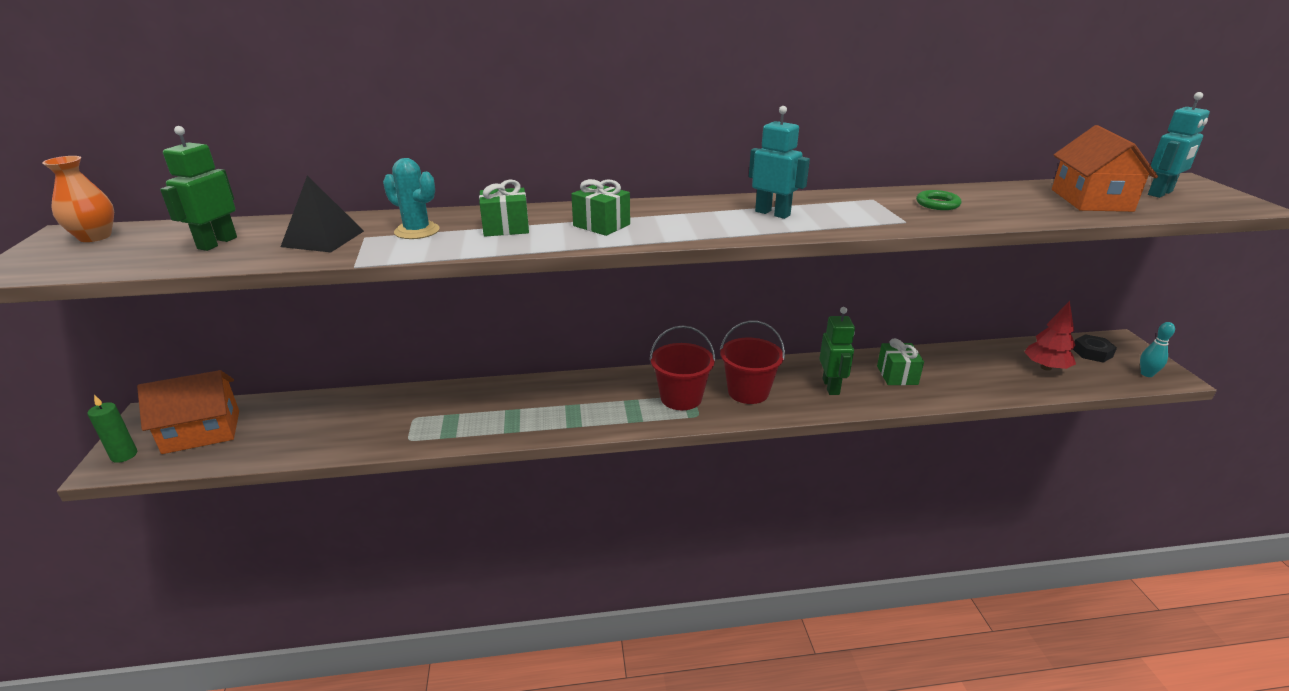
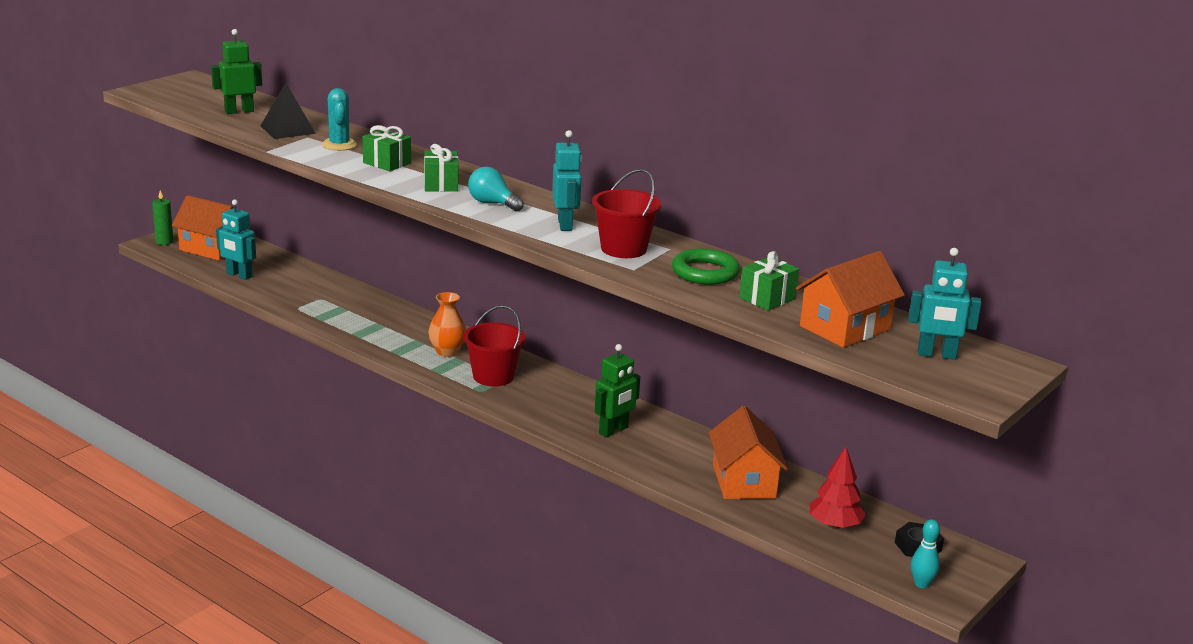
camera: 45 degrees right, 5 degrees down
(95, 237) = (199, 85): orange vase -> orange vase (447, 352)
(285, 442) = (239, 275): none -> turquoise robot
(681, 221) = (492, 203): none -> turquoise light bulb
(748, 392) = (546, 399): red bucket -> red bucket (623, 249)
(897, 375) = (686, 455): green gift -> green gift (767, 298)
(937, 204) = (705, 272): green ring -> green ring, size x1.54
(957, 371) = (744, 481): none -> orange house

